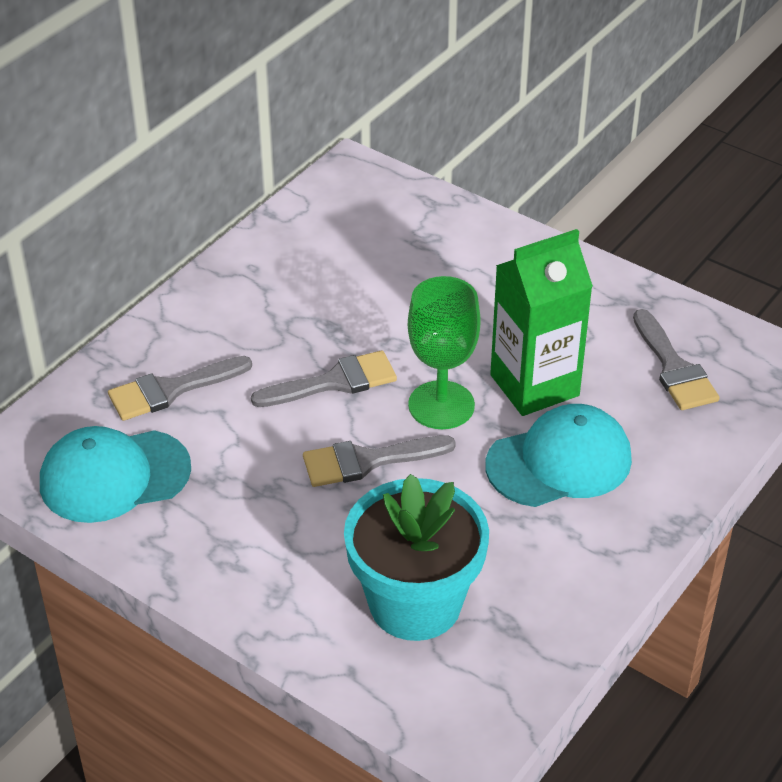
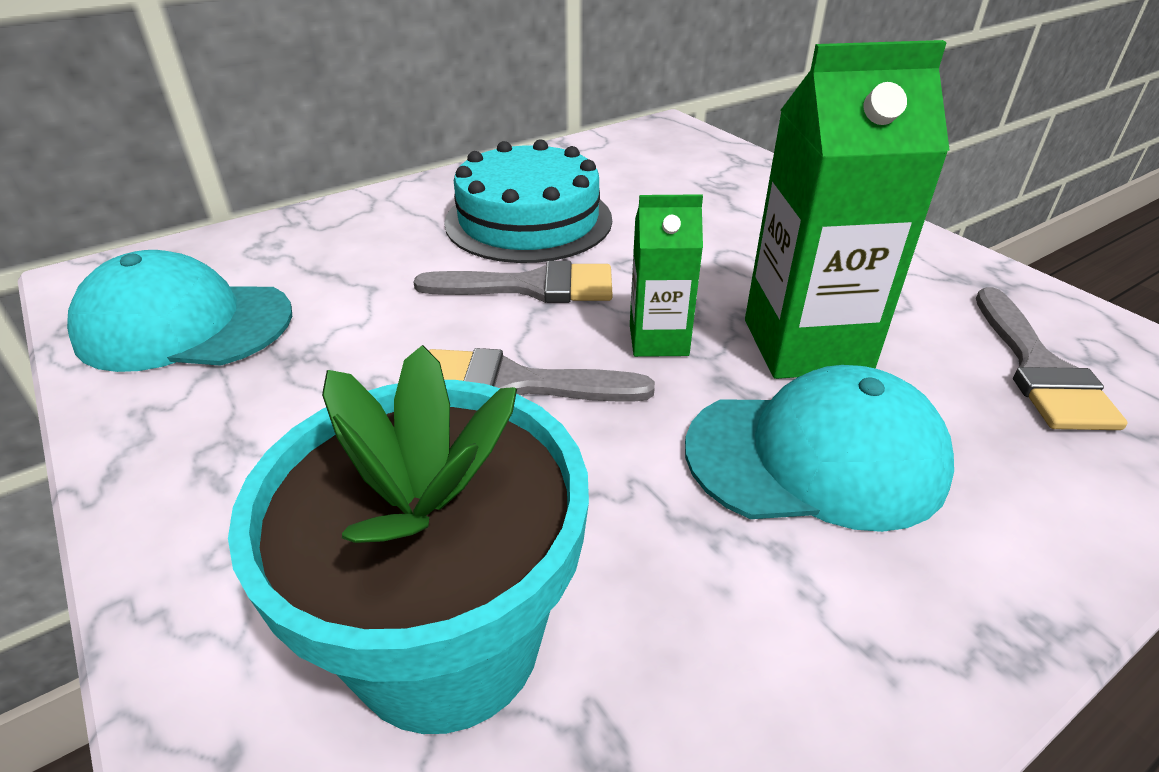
camera: 20 degrees right, 5 degrees down
(171, 390) = (336, 256): grey brush -> none
(295, 317) = (528, 220): none -> turquoise cake
(441, 405) = (658, 340): green goblet -> green carton

